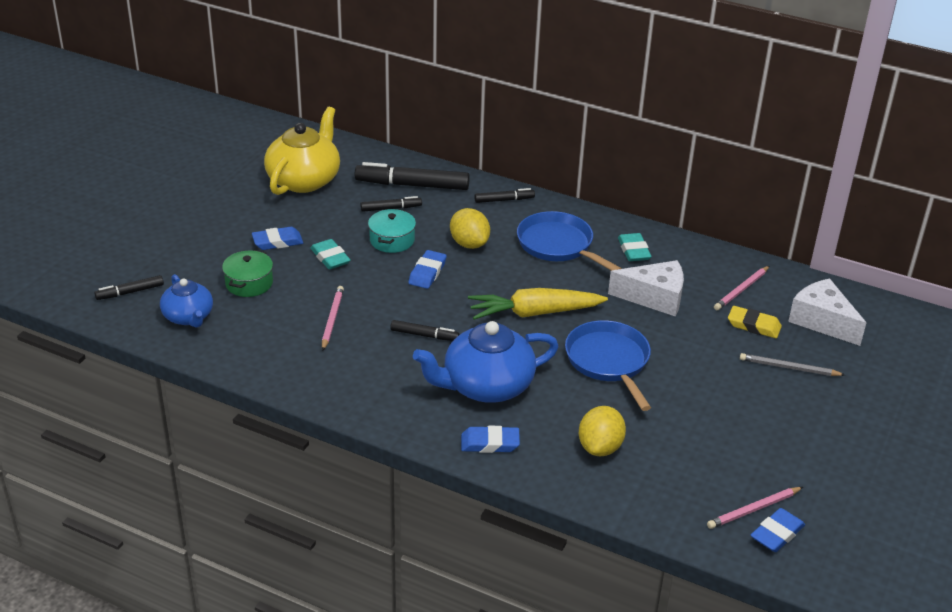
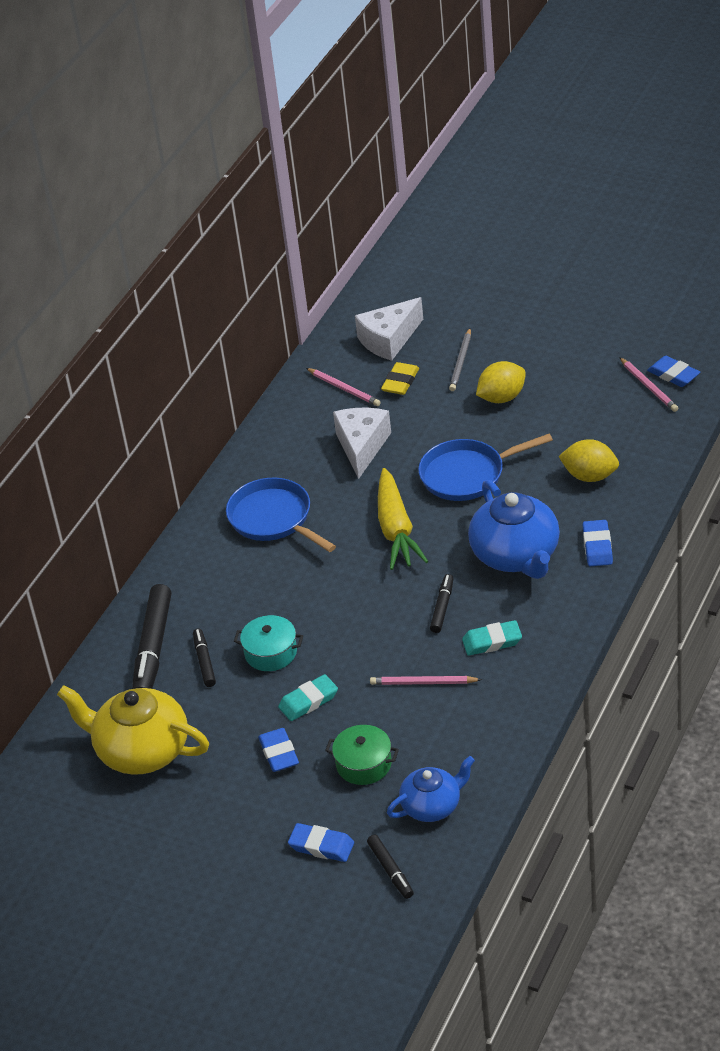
camera: 85 degrees left, 5 degrees up
(427, 273) = (332, 616): blue eraser -> blue eraser (321, 846)
(469, 244) = (274, 588): yellow lemon -> yellow lemon (502, 398)
(504, 200) = (184, 567): black marker -> none
(558, 245) = (273, 519): blue pan -> blue pan turned 90 degrees clockwise
(634, 250) = (280, 462): turquoise eraser -> turquoise eraser (492, 641)

